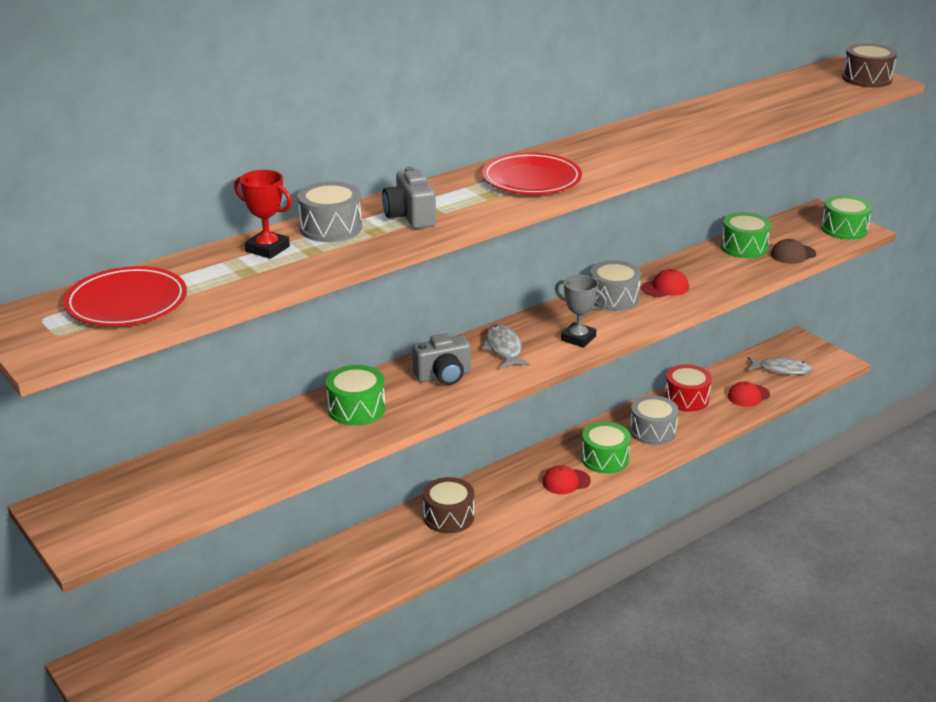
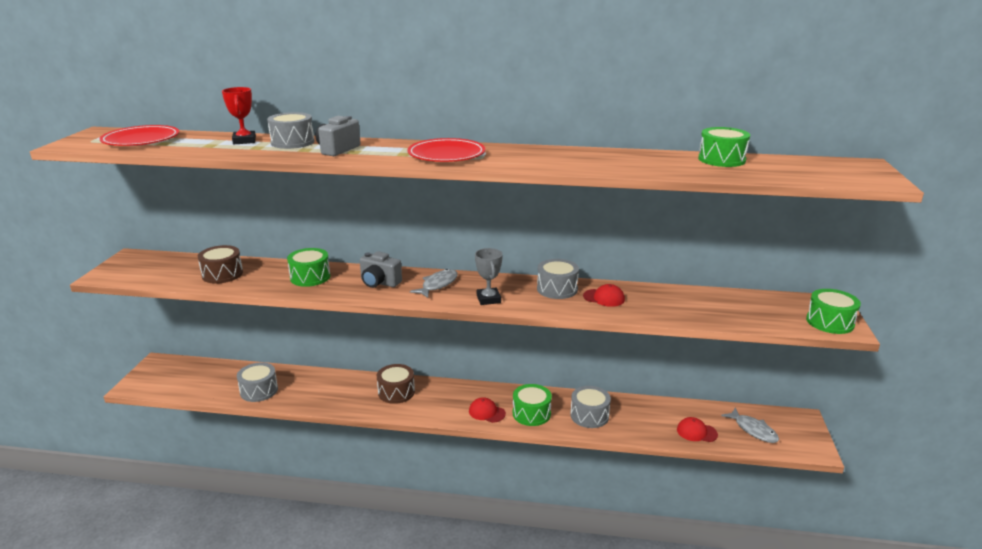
camera: 45 degrees right, 5 degrees down
(294, 609) = (259, 390): none -> grey drum
(686, 399) = (646, 410): red drum -> none
(744, 247) = (714, 300): green drum -> green drum (721, 159)
(792, 254) = (746, 319): brown cap -> none
(866, 79) = (865, 176): brown drum -> brown drum (222, 274)

